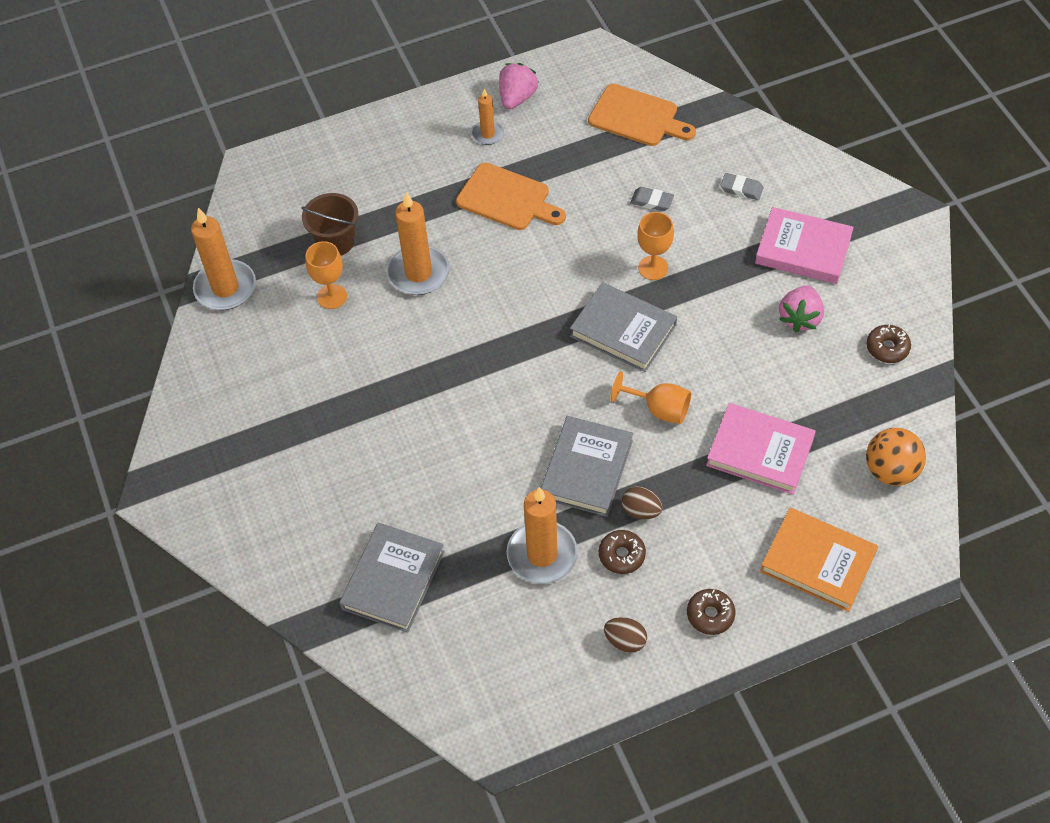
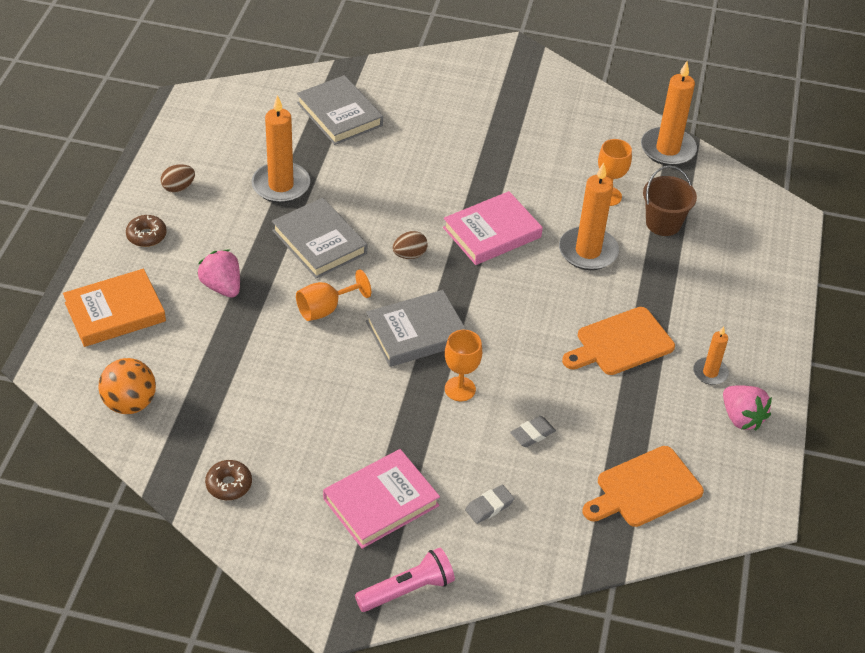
camera: 120 degrees right, 10 degrees down
(621, 555) = (236, 221): brown donut -> none
(641, 511) = (257, 249): brown egg -> brown egg (409, 255)
(760, 452) = (229, 340): pink book -> pink book (492, 232)
(800, 318) = (316, 448): pink strawberry -> pink strawberry (222, 286)
(854, 192) = (407, 590): none -> pink flashlight

